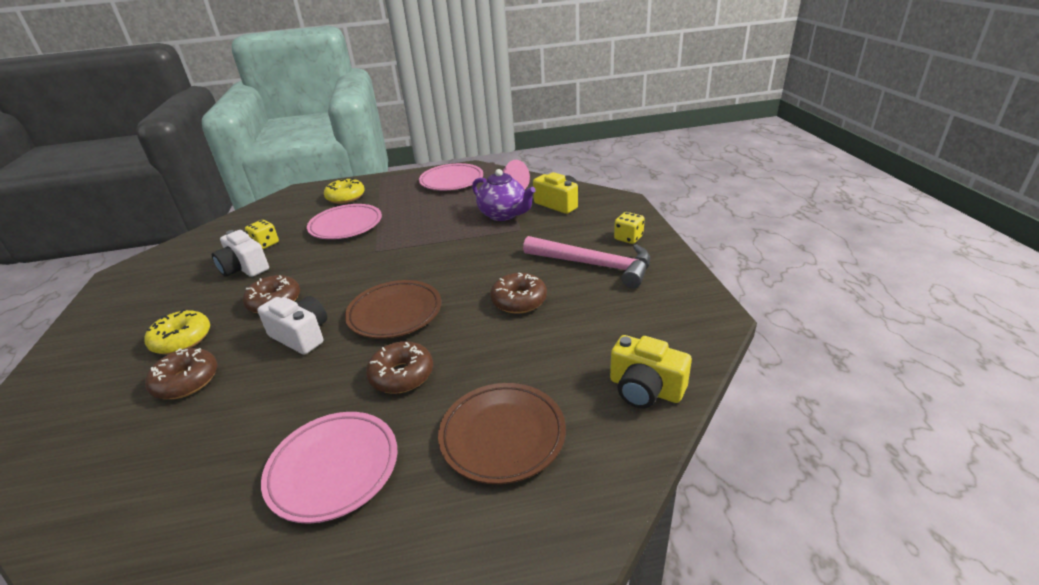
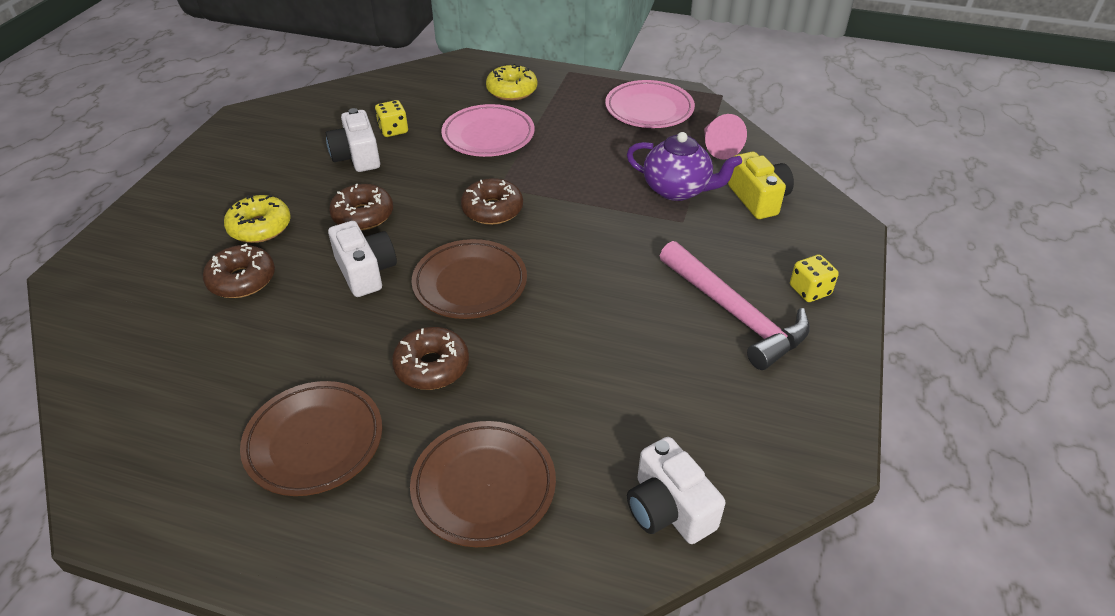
camera: 25 degrees right, 10 degrees up
(333, 469) = (314, 442): pink plate -> brown plate
(504, 215) = (677, 190): purple teapot -> purple teapot turned 45 degrees counterclockwise
(519, 300) = (611, 326): brown donut -> brown donut (492, 210)
(645, 389) = (668, 509): yellow camera -> white camera

